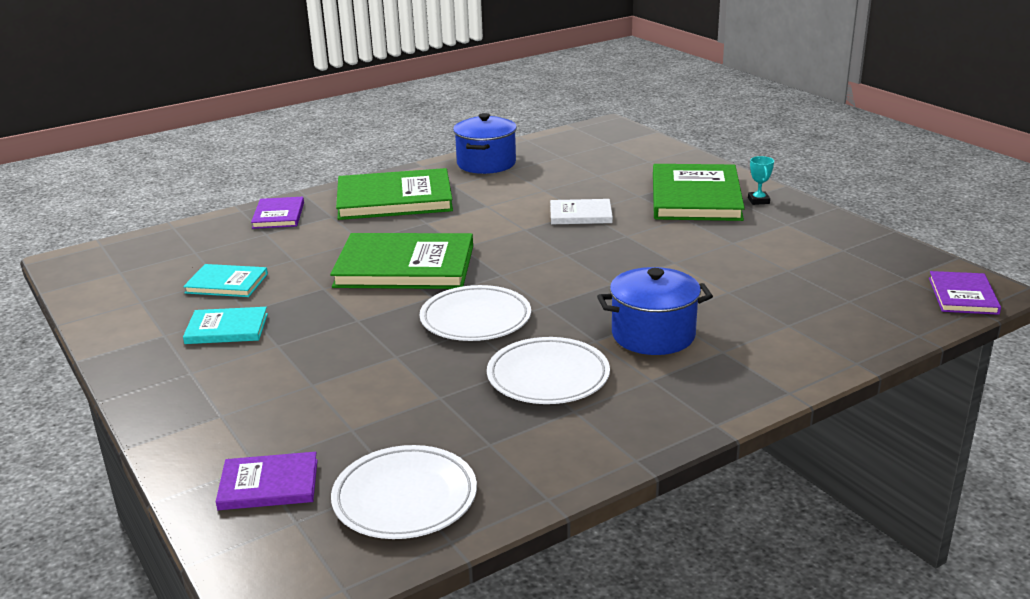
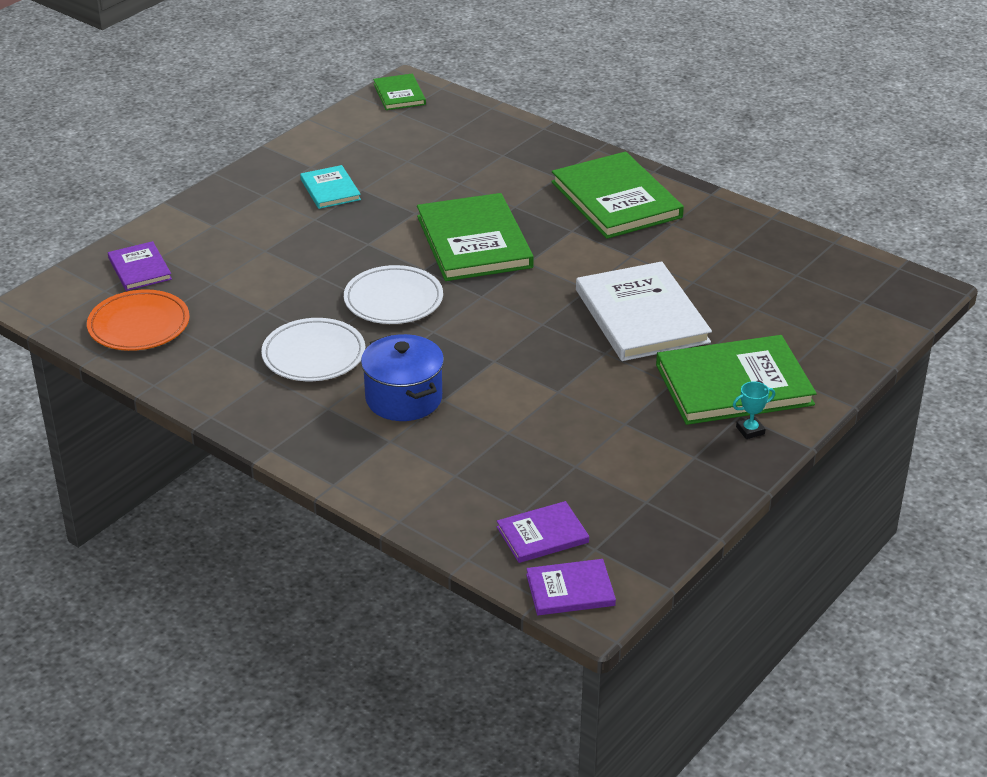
camera: 70 degrees right, 10 degrees up
(82, 267) = (399, 94): none -> green book
(227, 283) = (402, 166): turquoise book -> none
(278, 215) = (544, 149): purple book -> purple book (542, 535)
(405, 498) = (139, 325): white plate -> orange plate
(486, 164) = (742, 231): blue pot -> none
(580, 214) = (641, 316): white book -> white book, size x1.93

